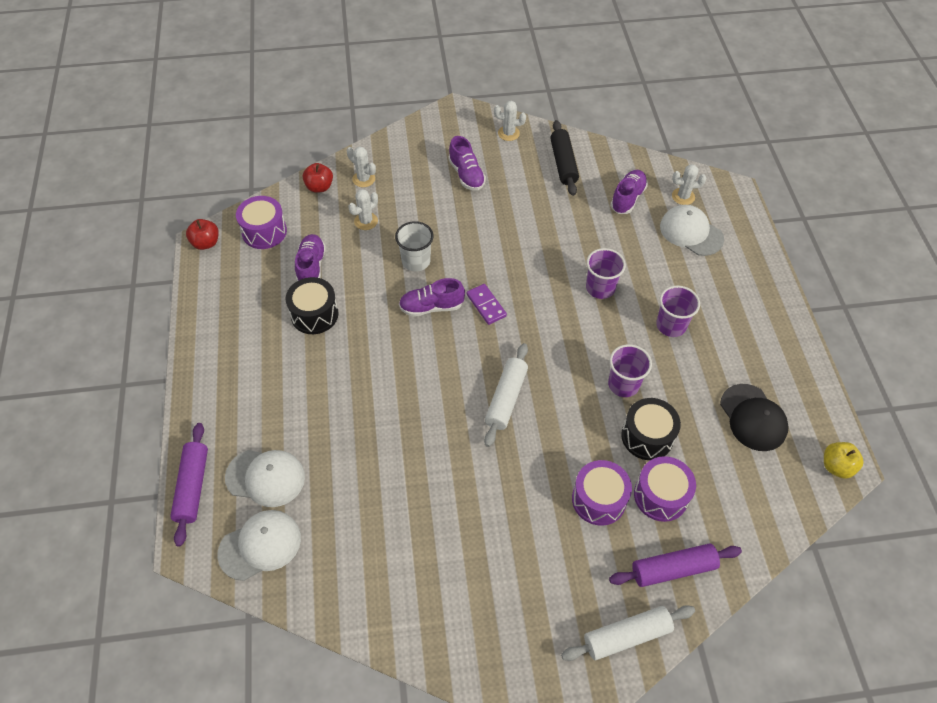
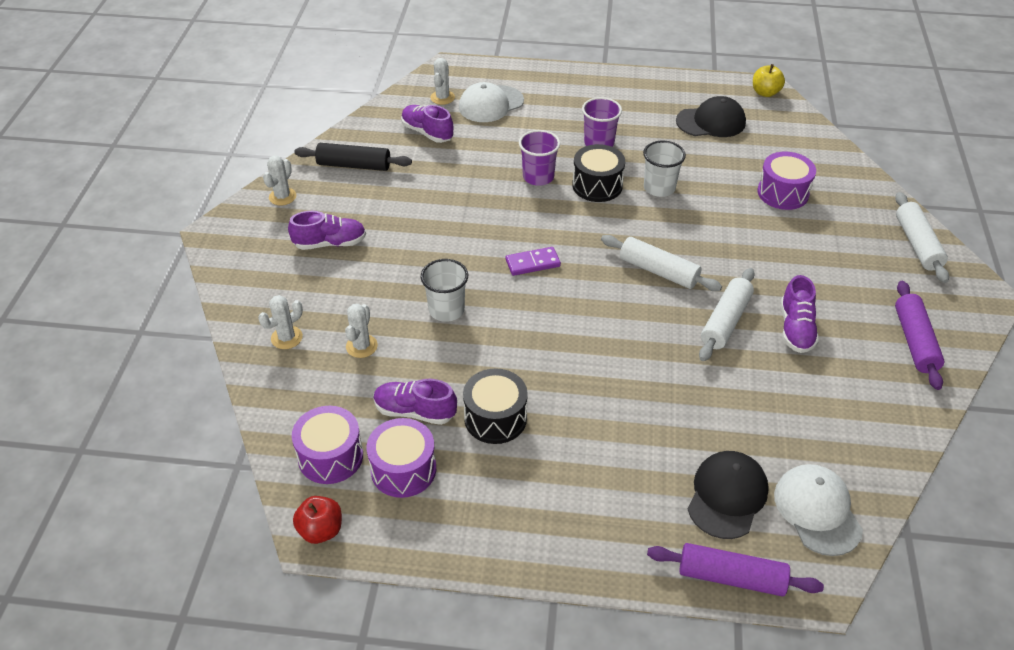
camera: 75 degrees left, 10 degrees down
(265, 477) = (727, 496): white cap -> black cap
(319, 187) = (277, 385): red apple -> none
(366, 221) = (361, 346): white cactus -> white cactus turned 45 degrees clockwise
(431, 307) = (520, 308): purple shoe -> purple shoe (796, 329)
(457, 459) = (725, 321): none -> white rolling pin
(598, 499) = (783, 231): purple drum -> purple drum (403, 469)
(623, 384) = (659, 188): purple cup -> white cup
(647, 436) = (720, 186): black drum -> black drum (597, 185)
(673, 569) = (854, 203): purple rolling pin -> purple rolling pin (914, 341)

